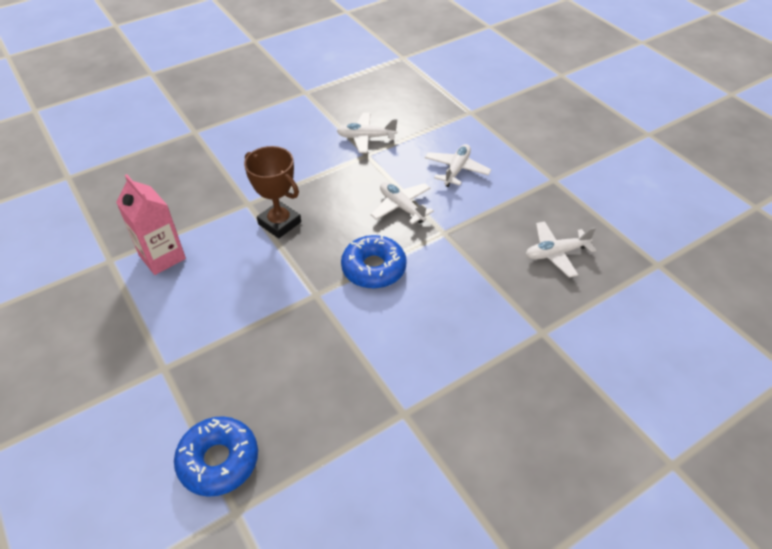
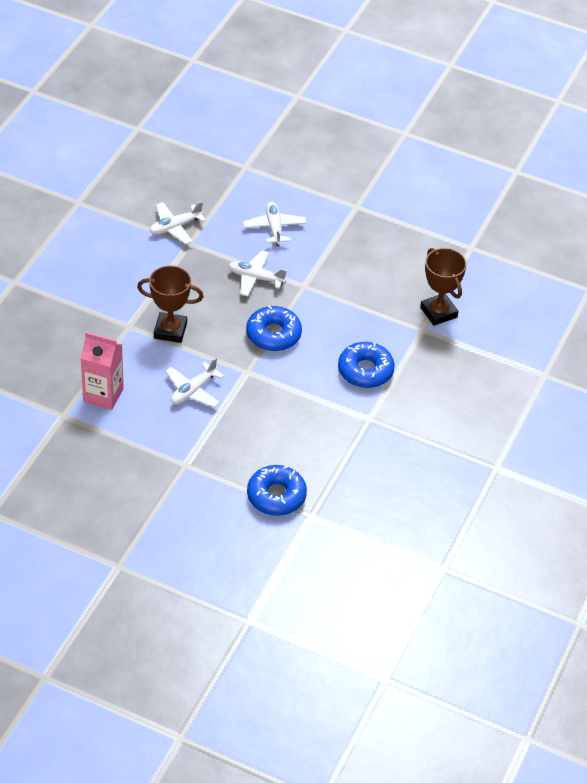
camera: 35 degrees left, 0 degrees up
(442, 352) = (365, 371): none -> blue donut
(556, 253) = (396, 268): white plane -> white plane (193, 391)
(574, 321) = (438, 312): none -> brown trophy

